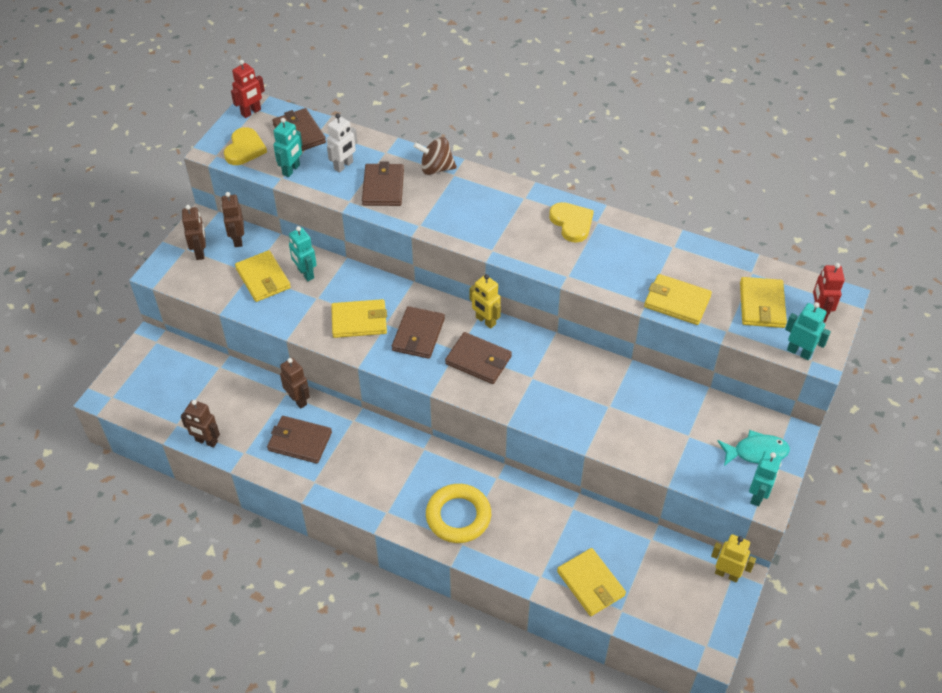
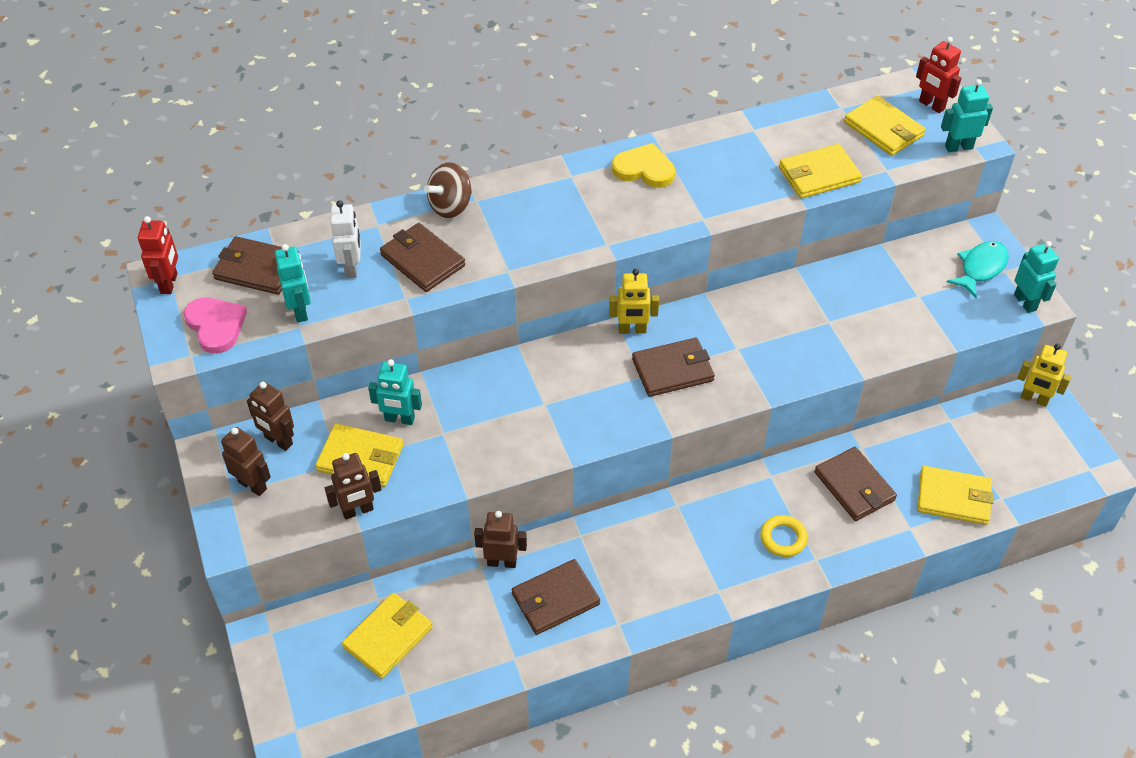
camera: 45 degrees left, 0 degrees up
(206, 441) = (461, 682): brown robot -> brown robot (358, 511)
(244, 149) = (216, 326): yellow heart -> pink heart
(359, 321) = (515, 422): yellow wallet -> yellow wallet (388, 637)
(418, 335) = (589, 390): brown wallet -> brown wallet (854, 486)
(458, 516) = (783, 538): yellow ring -> yellow ring, size x0.57
(727, 574) = (1034, 399): yellow robot -> yellow robot turned 135 degrees counterclockwise

